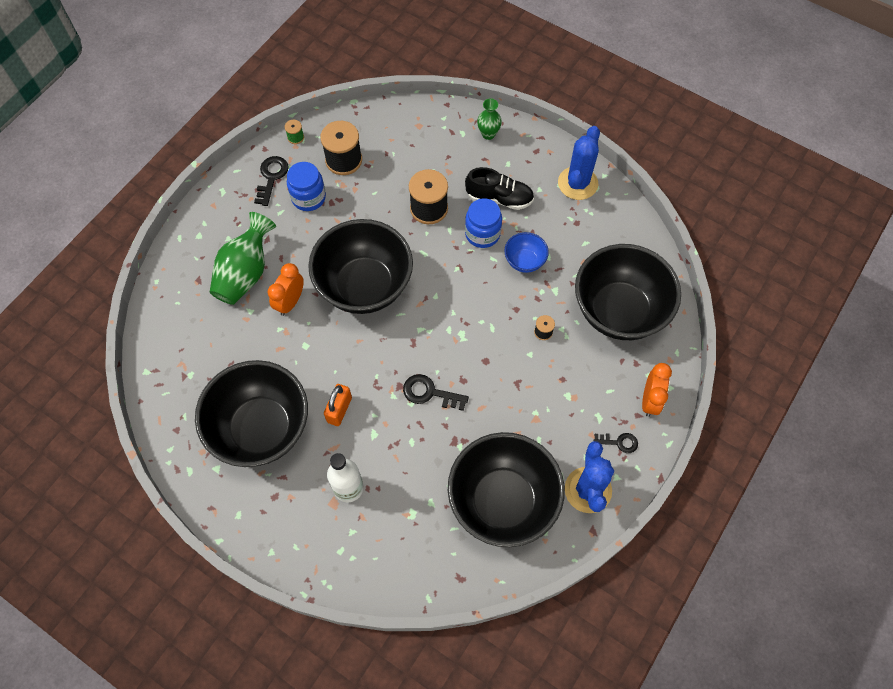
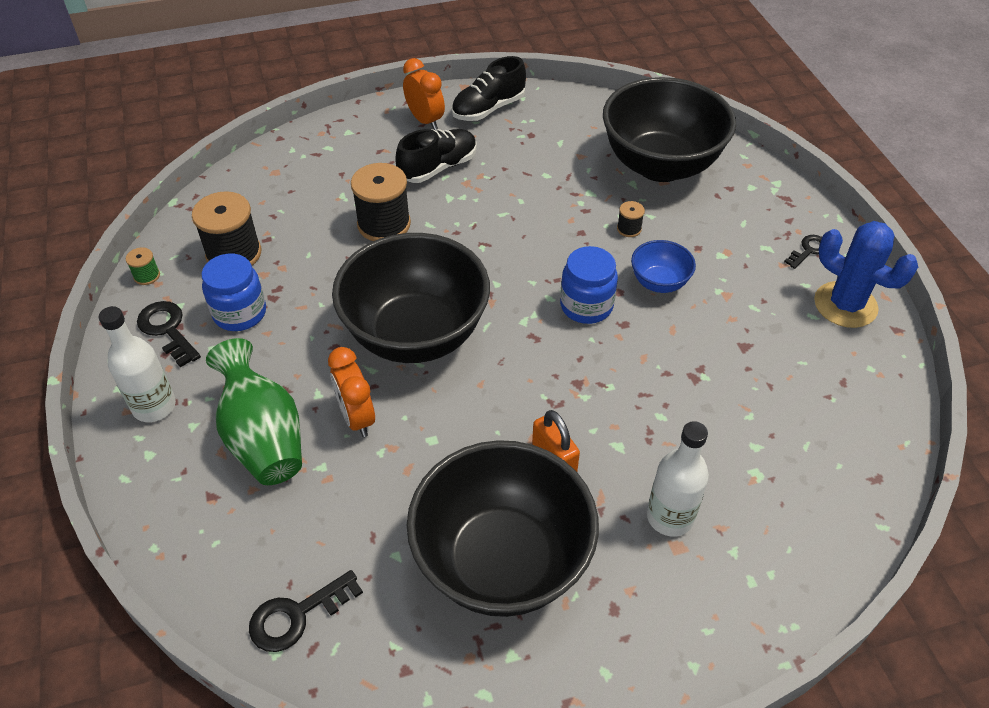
camera: 50 degrees left, 15 degrees down
(225, 213) = (154, 406): none -> white bottle
(429, 393) = (612, 361): black key -> black key (296, 615)
(482, 234) = (464, 203): blue jar -> blue jar (586, 306)
(488, 134) = (355, 131): green vase -> none
(502, 501) = (805, 381): black bowl -> none
(524, 261) = (532, 193): blue bowl -> blue bowl (659, 283)
(577, 183) = (488, 109): blue cactus -> black shoe
(650, 400) = (780, 203): orange clock -> orange clock (425, 120)

